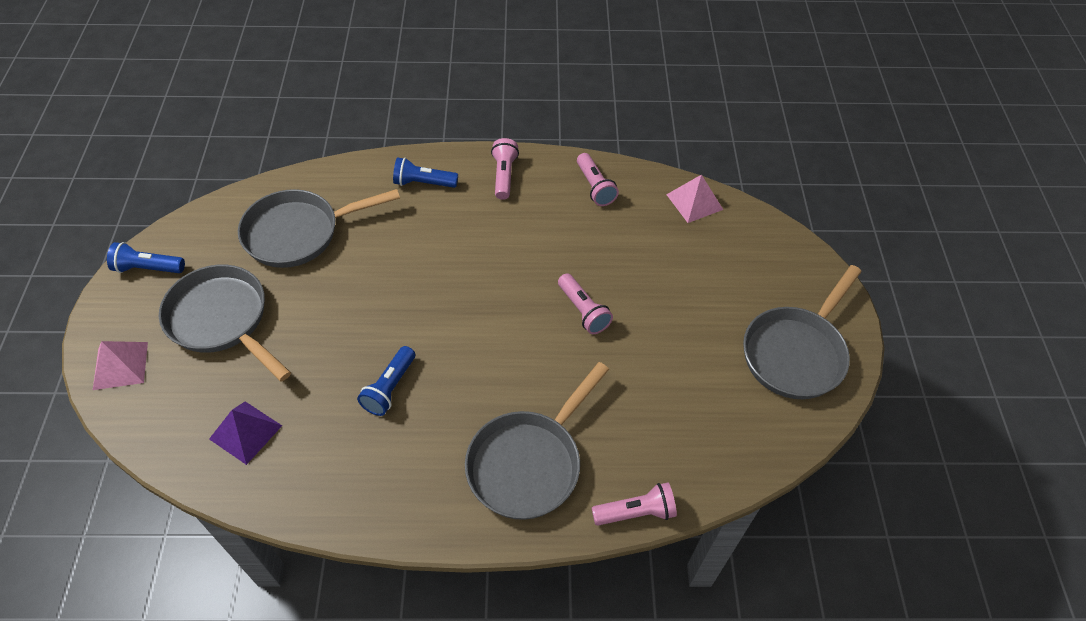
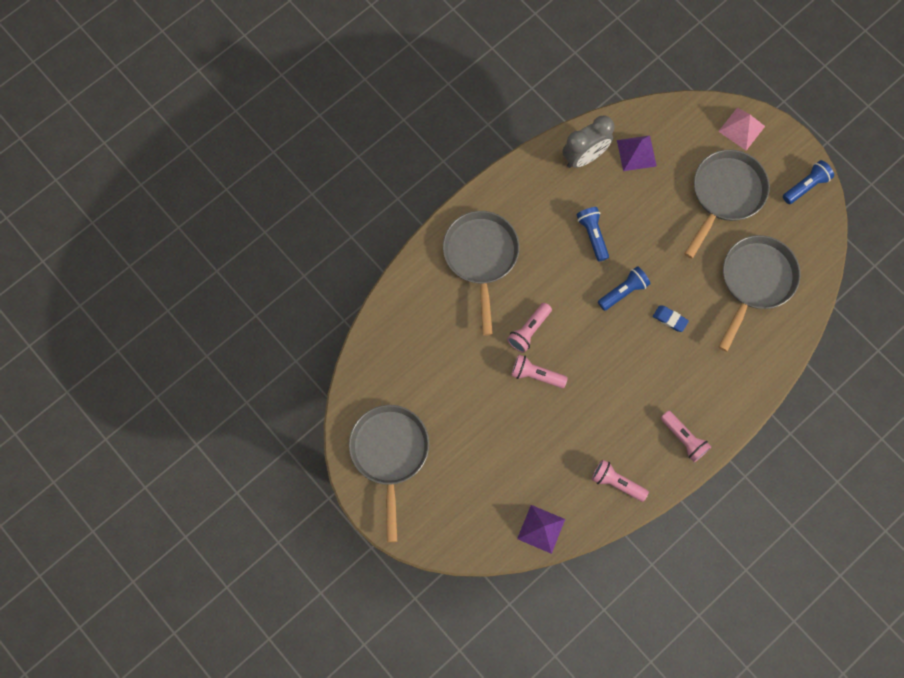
camera: 140 degrees right, 20 degrees up
(222, 320) = (725, 194): grey pan -> grey pan turned 60 degrees counterclockwise
(301, 477) = (584, 157): none -> grey clock
(408, 261) = (670, 319): none -> blue eraser
(423, 183) = (726, 385): blue flashlight -> blue flashlight (623, 291)
(635, 512) = (405, 277): pink flashlight -> pink flashlight (529, 330)
(694, 202) = (541, 529): pink pyramid -> purple pyramid

